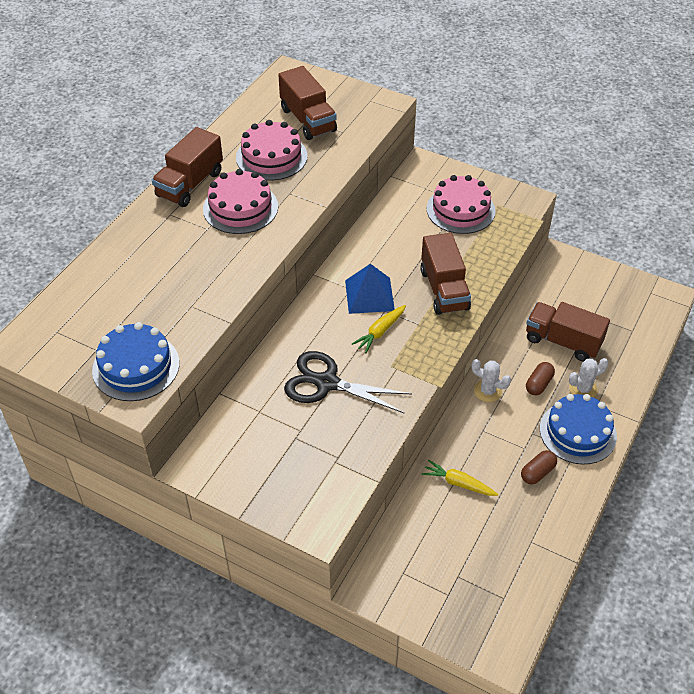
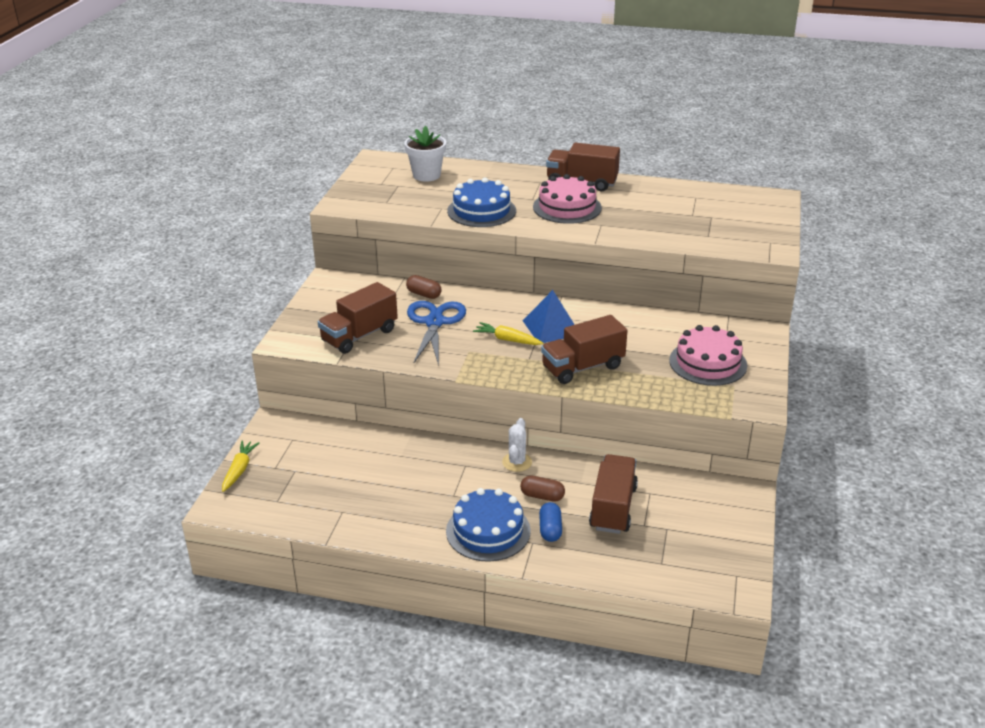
camera: 75 degrees right, 15 degrees down
(98, 304) = (426, 175): none -> white flower pot
(136, 366) = (370, 200): blue cake -> blue cake (481, 211)
(271, 157) = (644, 209): pink cake -> none
(308, 120) = (711, 217): brown truck -> brown truck (359, 336)
(327, 383) = (434, 322): black scissors -> blue scissors
(458, 483) = (396, 458): yellow carrot -> yellow carrot (239, 470)
(537, 472) = (425, 507): brown capsule -> brown capsule (424, 294)
(583, 389) = (550, 529): white cactus -> blue capsule

